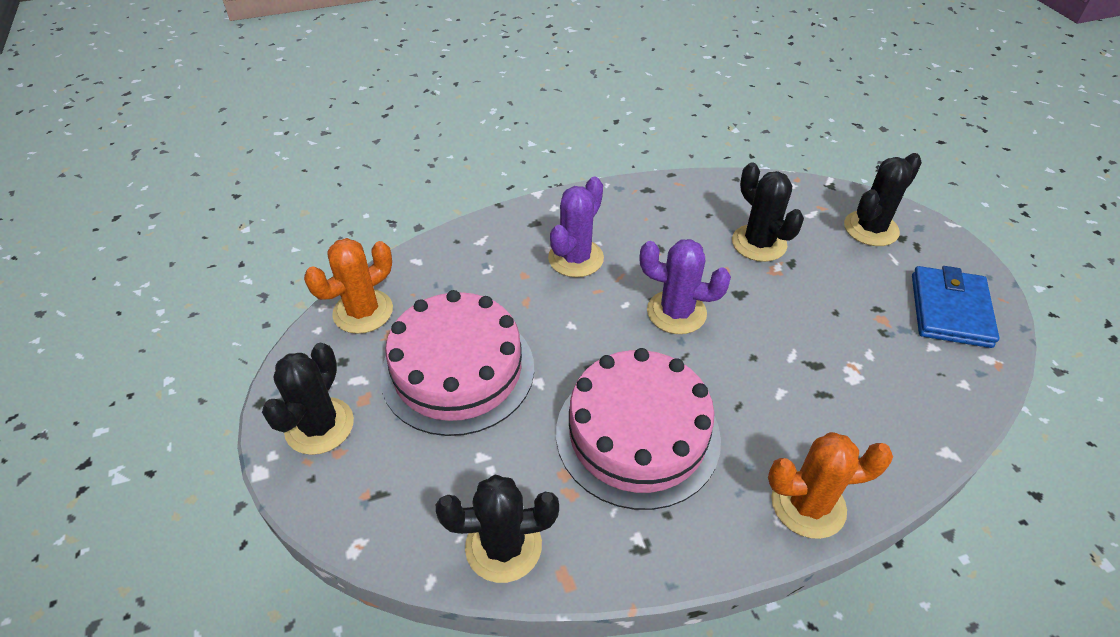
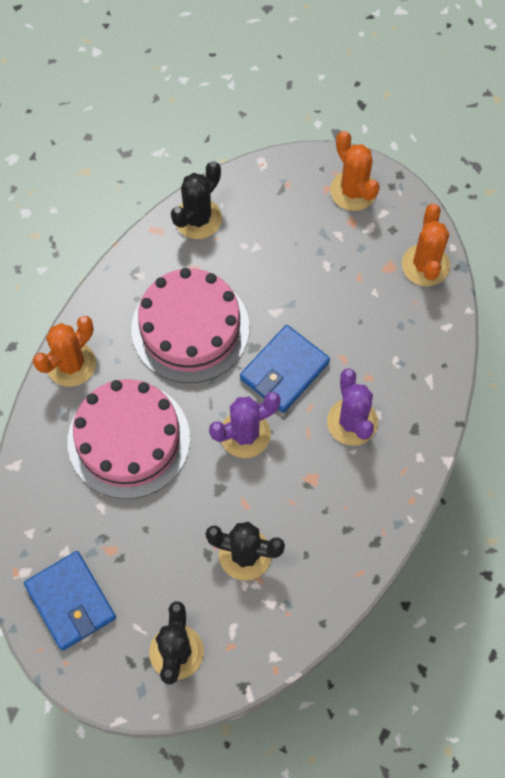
camera: 135 degrees right, 20 degrees up
(319, 426) = (353, 191): black cactus -> orange cactus
(458, 370) = (325, 279): pink cake -> pink cake (128, 440)
(587, 330) = (284, 371): none -> blue wallet

